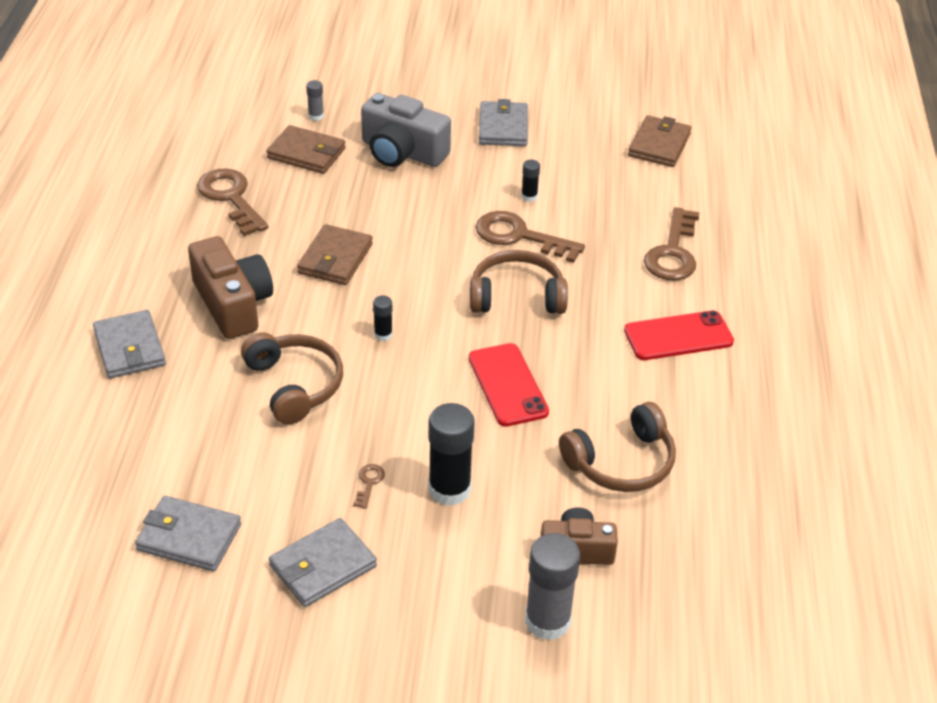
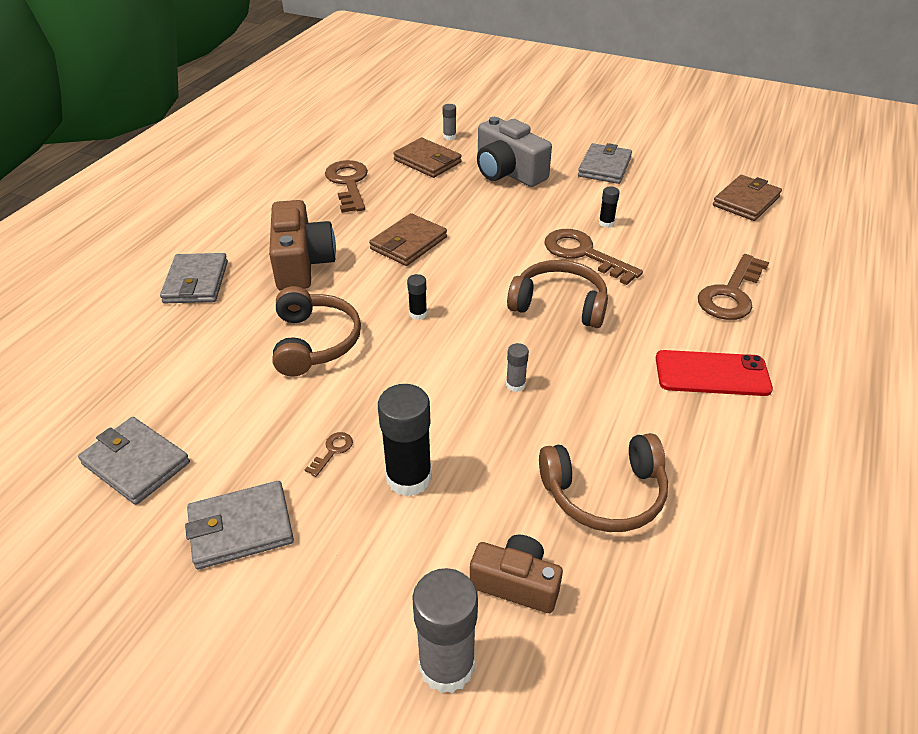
camera: 20 degrees right, 0 degrees up
(508, 385) = (515, 385): red phone -> grey glue stick

